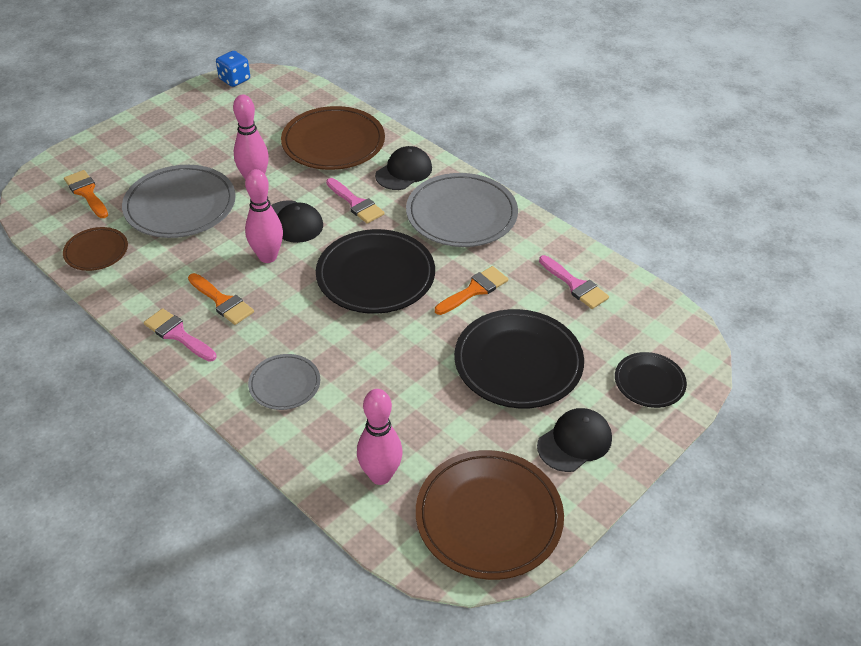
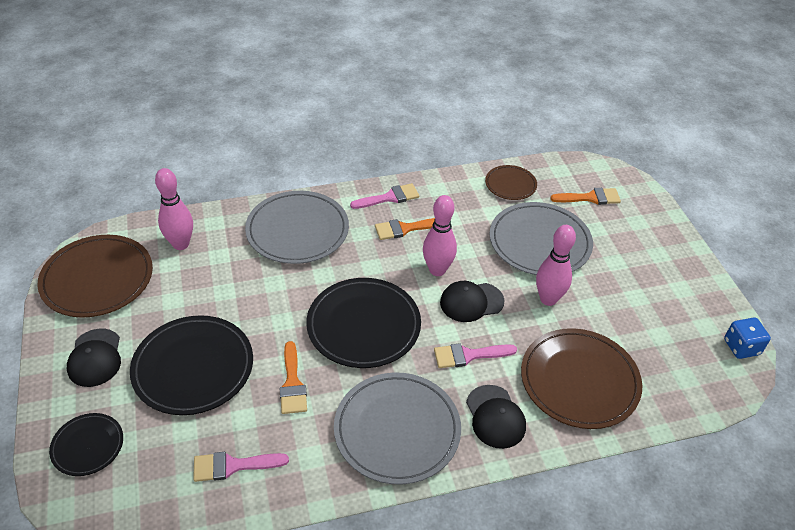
camera: 120 degrees right, 0 degrees up
(284, 384) = (297, 230): grey plate -> grey plate, size x1.84

